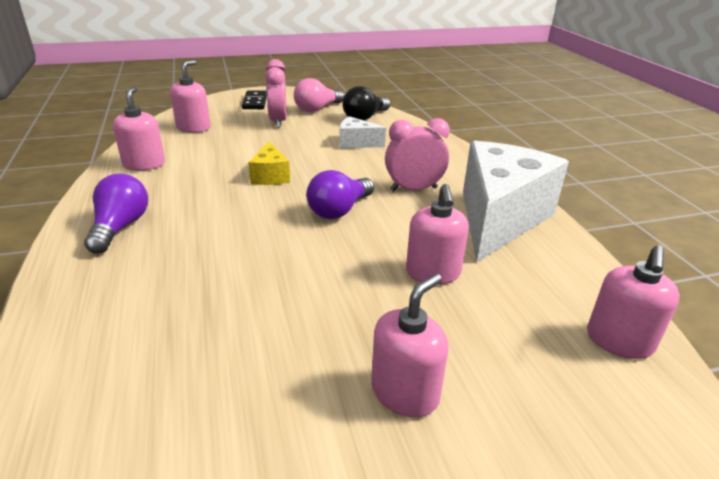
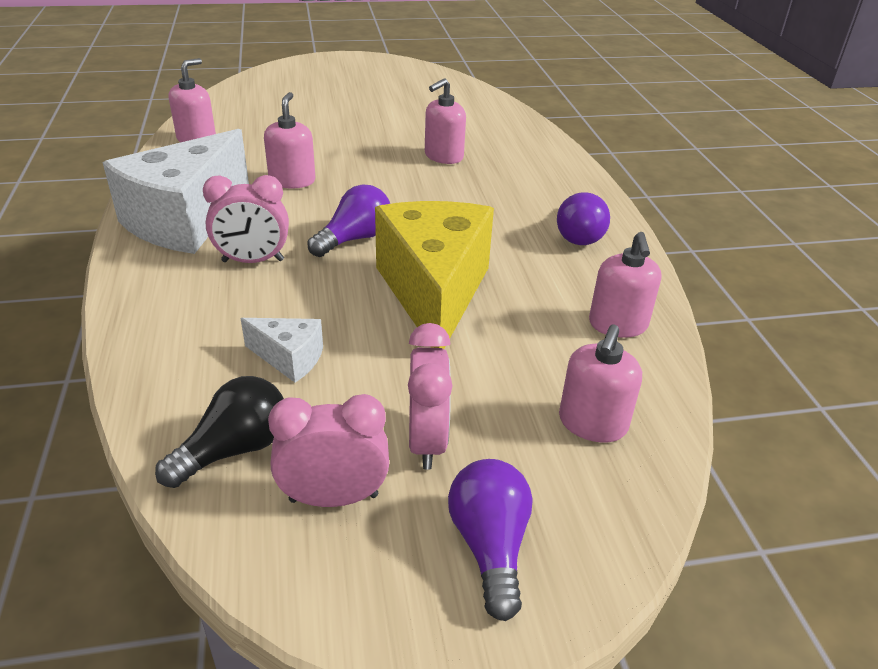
camera: 175 degrees left, 5 degrees up
(255, 102) = (490, 546): black domino -> purple light bulb
(270, 176) = (434, 292): yellow cheese -> yellow cheese, size x2.26
(317, 109) = (333, 498): pink light bulb -> pink clock
(405, 392) = (349, 131): pink soap dispenser -> pink soap dispenser (443, 156)

